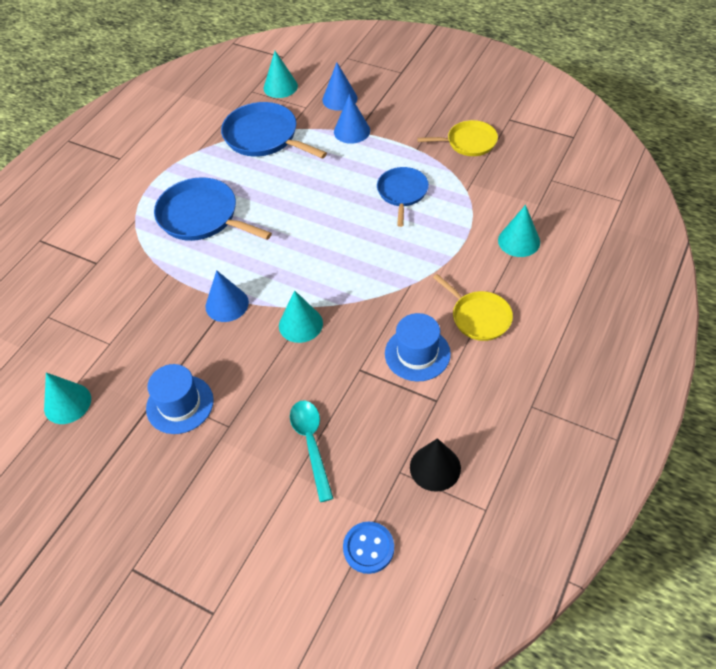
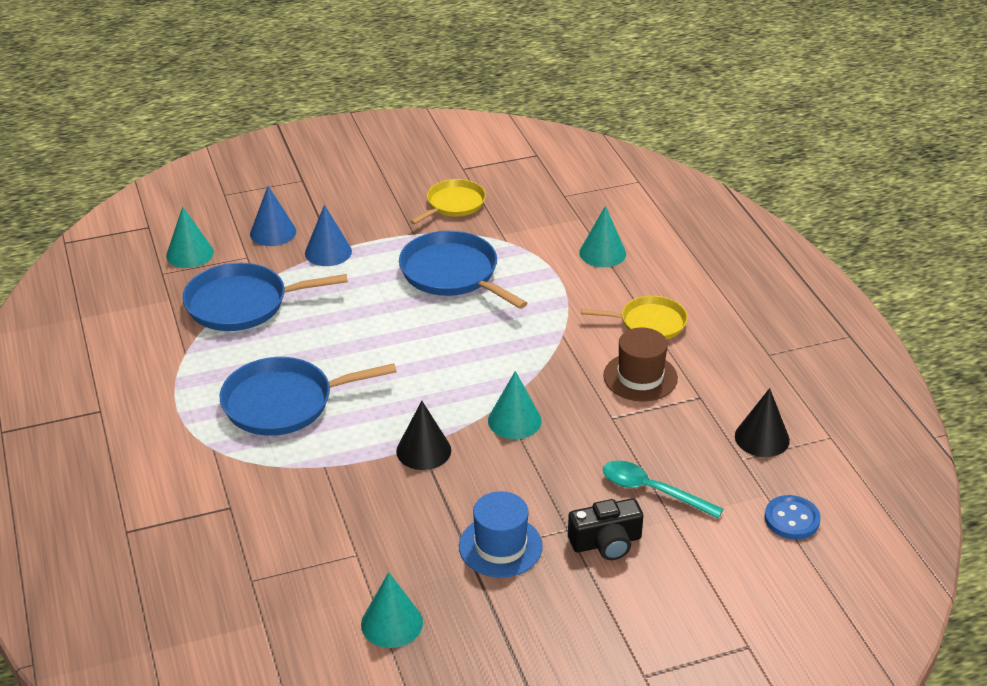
camera: 50 degrees left, 15 degrees down
(227, 304) = (423, 450): blue cone -> black cone
(236, 456) = (606, 542): none -> black camera
(402, 193) = (453, 274): blue pan -> blue pan, size x1.56
(417, 354) = (640, 377): blue hat -> brown hat

